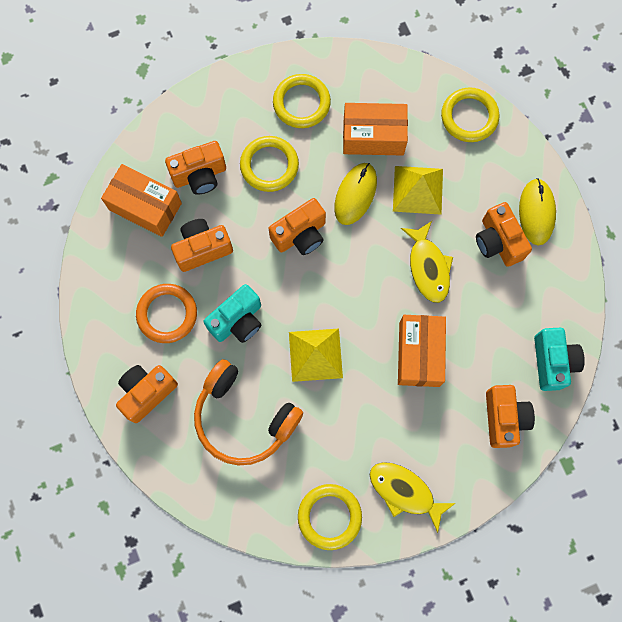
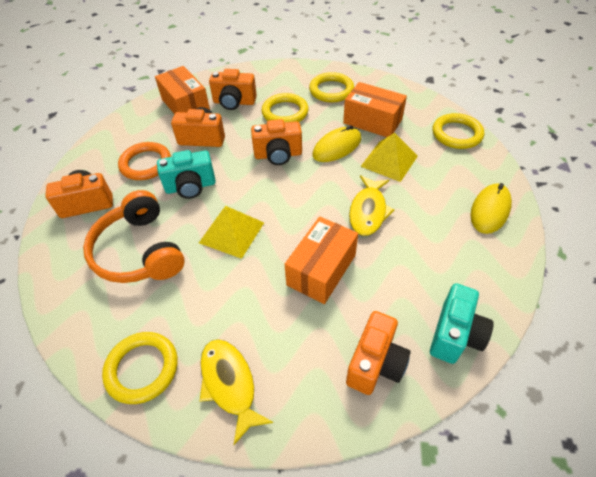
camera: 30 degrees right, 25 degrees down
(498, 242) = (442, 217): orange camera -> none

